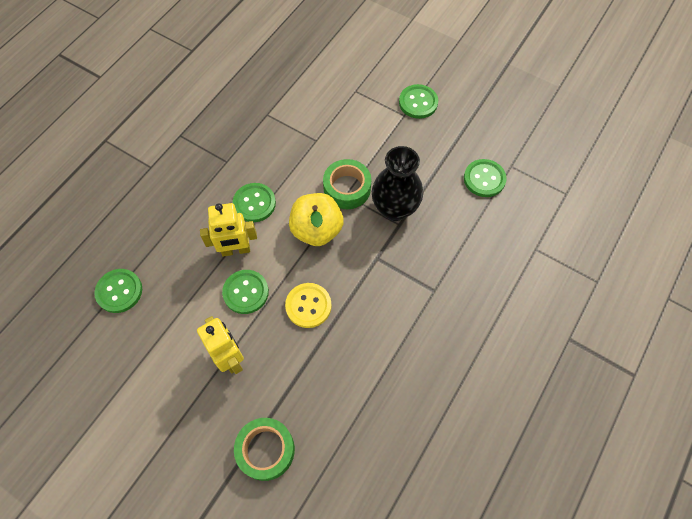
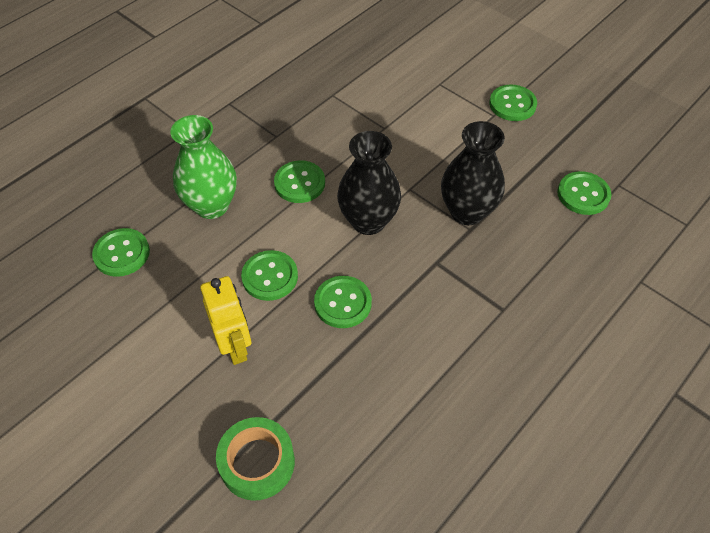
camera: 10 degrees right, 10 degrees down
(185, 235) = (211, 206): none -> green vase
(236, 250) = (267, 229): yellow robot -> none
(308, 306) = (343, 303): yellow button -> green button
(317, 230) = (368, 221): yellow apple -> black vase
(347, 188) = (412, 182): green tape -> none

